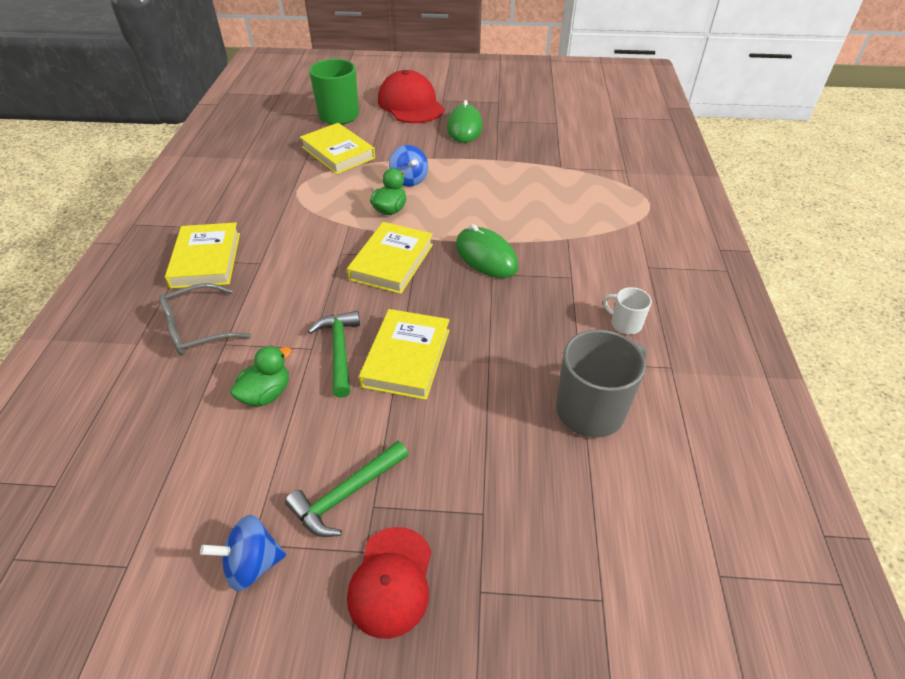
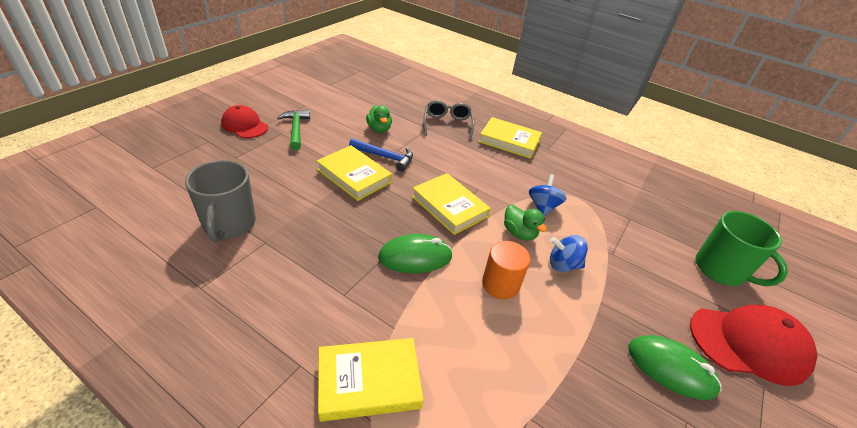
camera: 115 degrees right, 5 degrees down
(252, 564) = (296, 103): blue spinning top -> blue spinning top (543, 207)
(338, 153) = (634, 240): yellow book -> yellow book (369, 381)
(339, 351) = (385, 157): green hammer -> blue hammer
(466, 203) = (500, 284): none -> orange cylinder
(625, 324) = (263, 291): white mug -> none

